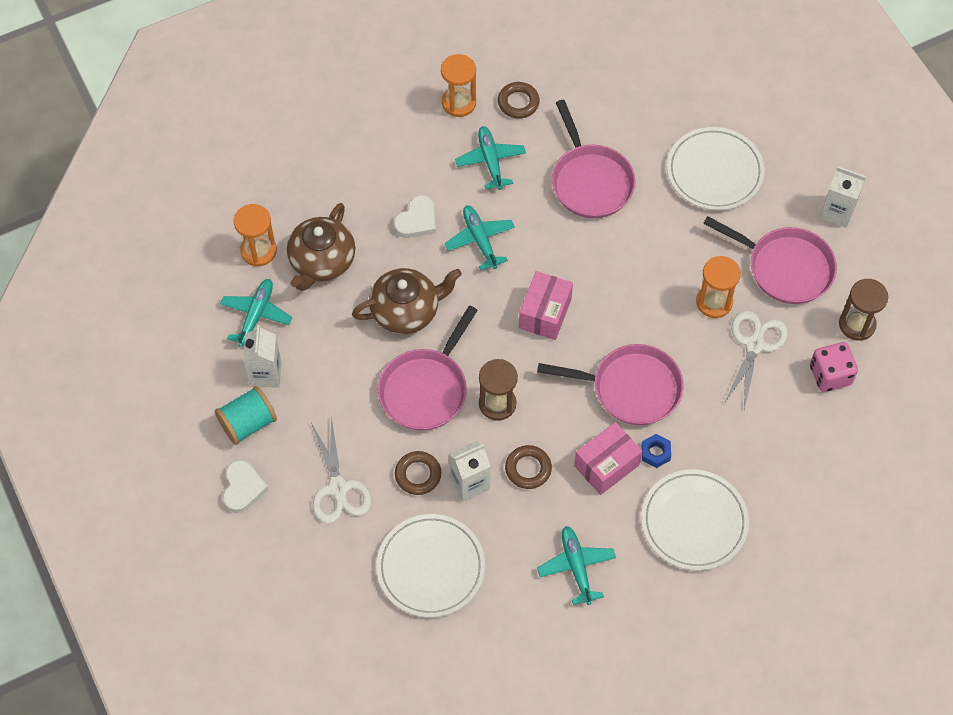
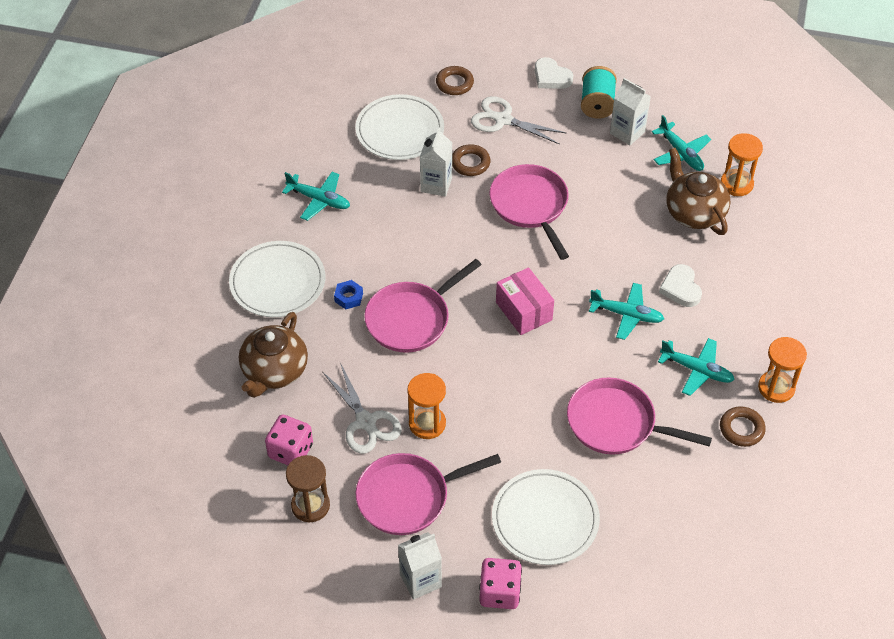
camera: 130 degrees right, 10 degrees down
(406, 311) = (605, 234): brown teapot -> brown teapot (274, 371)
(497, 404) = (479, 236): brown hourglass -> none
(528, 469) = (413, 221): brown ring -> brown ring (454, 83)
(606, 465) = (369, 264): pink box -> none
(796, 160) = (499, 592): none -> pink dice

